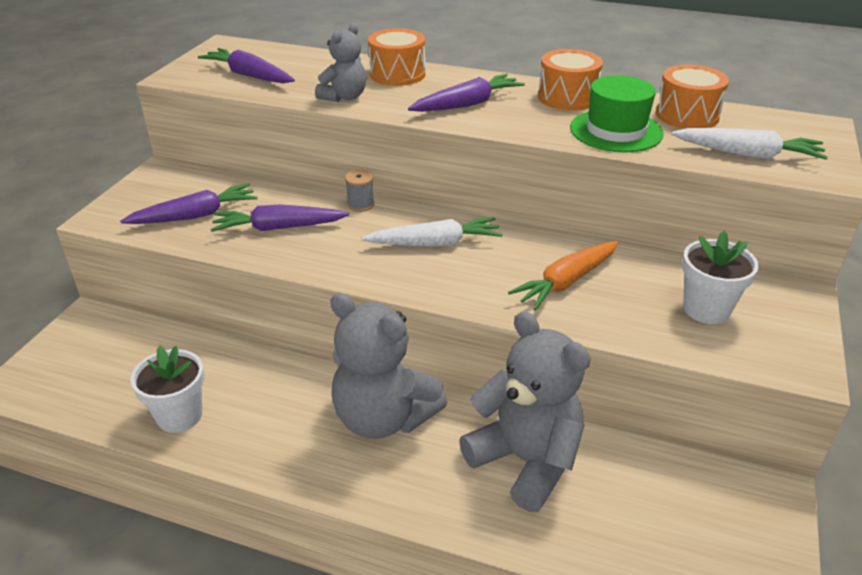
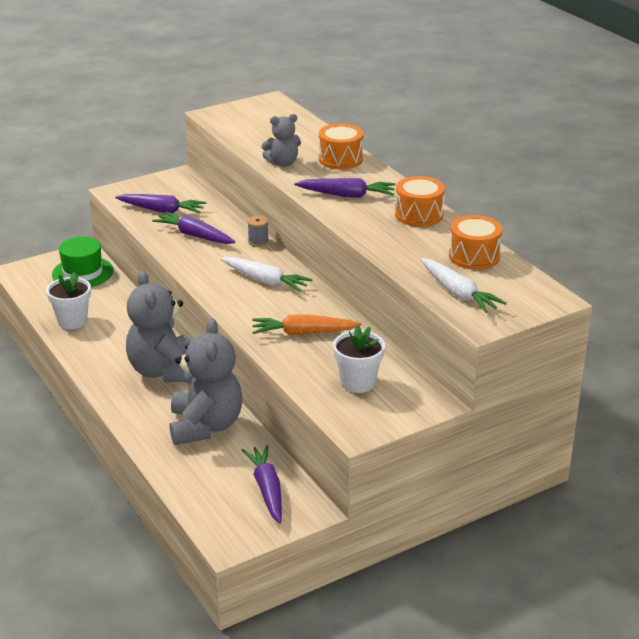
camera: 40 degrees right, 5 degrees down
(249, 75) = (251, 128): purple carrot -> purple carrot (267, 489)
(616, 131) = (405, 247): green hat -> green hat (82, 273)

